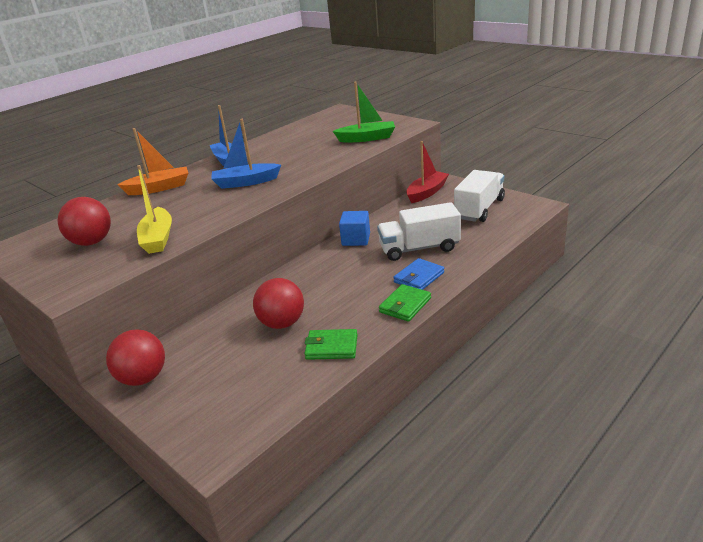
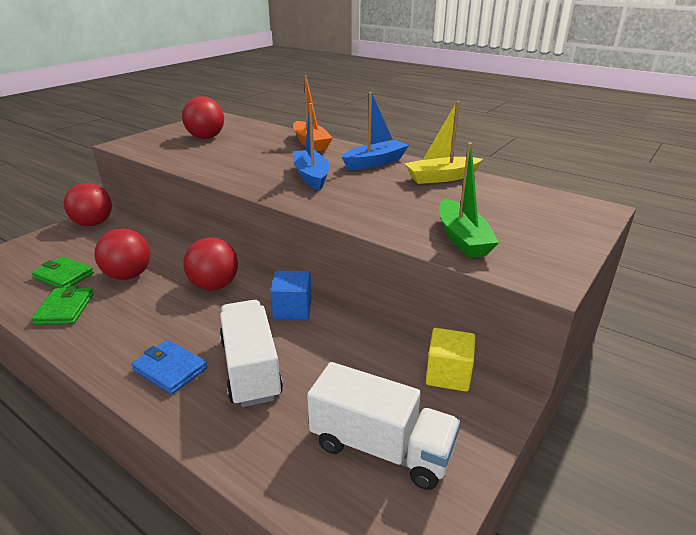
camera: 80 degrees right, 0 degrees up
(158, 238) = (195, 157): yellow boat -> yellow boat (441, 178)
(315, 275) = (214, 286): none -> red ball
(405, 305) = (110, 358): green wallet -> green wallet (64, 276)
(427, 192) = (448, 374): red boat -> yellow cube

